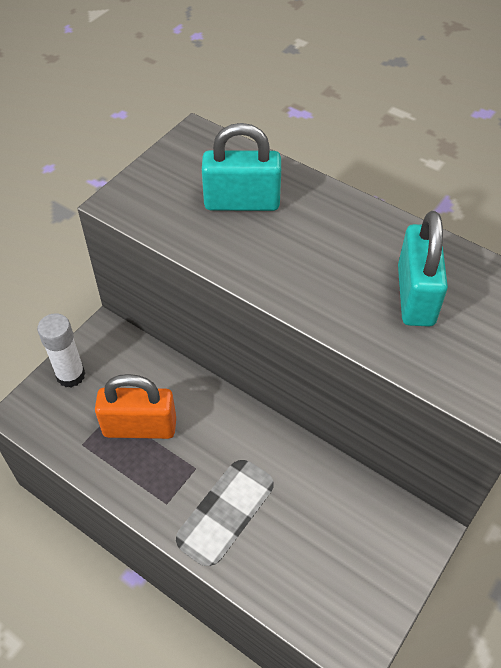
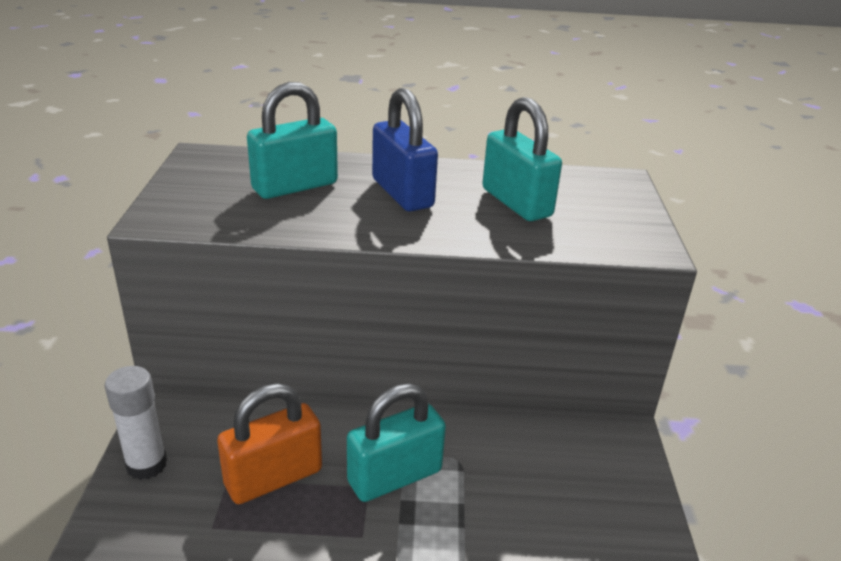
camera: 35 degrees left, 20 degrees down
(219, 470) = (395, 476): none -> turquoise padlock
(323, 244) = (402, 193): none -> blue padlock

